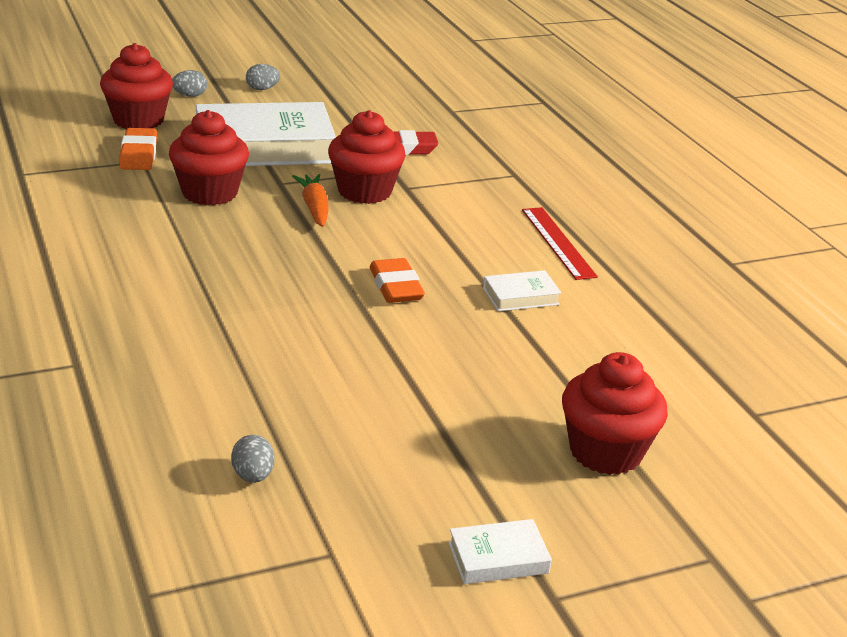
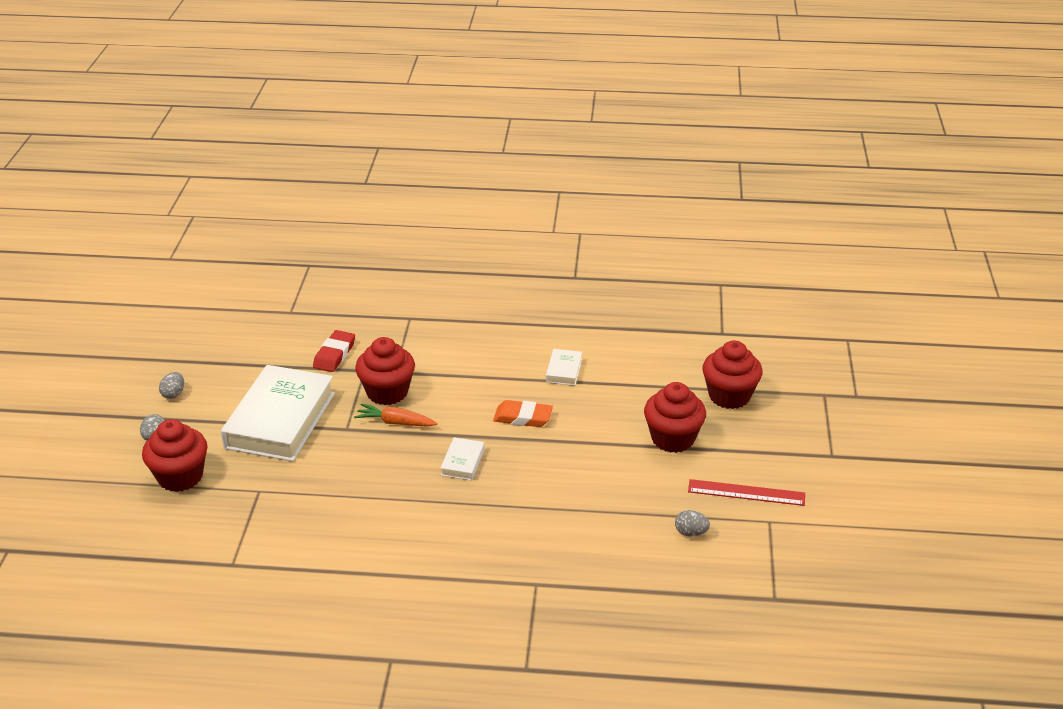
camera: 60 degrees left, 5 degrees up
(138, 154) = (245, 490): orange eraser -> none
(210, 193) = (338, 467): red cupcake -> red cupcake (673, 438)
(498, 558) = (796, 463): white book -> white book (462, 462)
(558, 242) = (510, 333): red ruler -> red ruler (746, 492)

